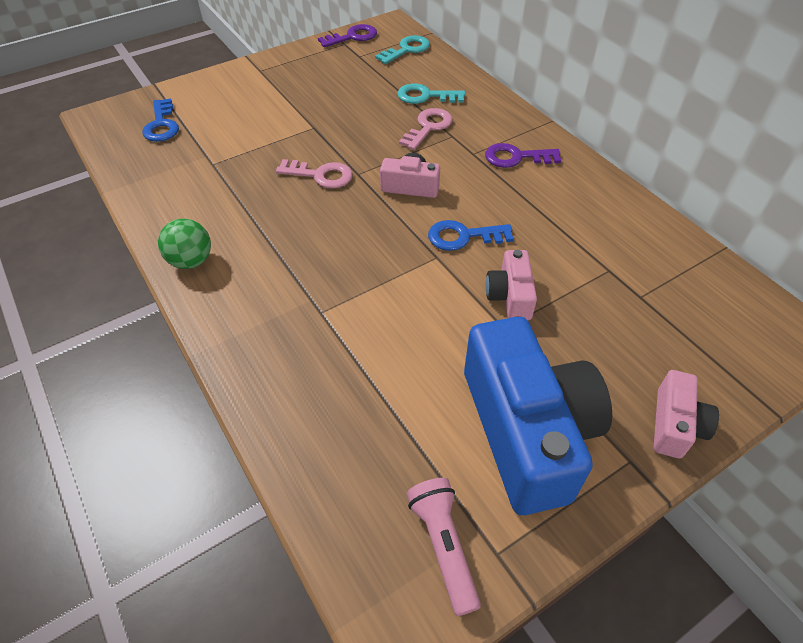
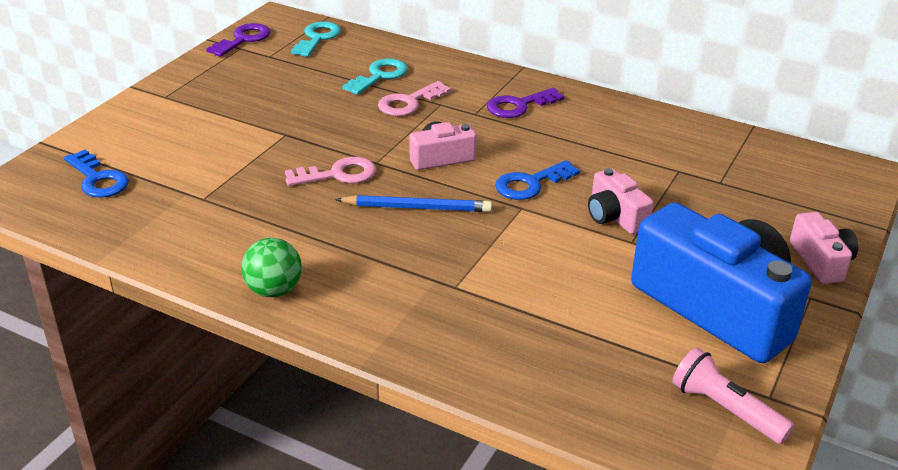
camera: 30 degrees left, 15 degrees down
(353, 226) = (417, 208): none -> blue pencil
(425, 96) = (379, 76): turquoise key -> turquoise key turned 150 degrees clockwise
(428, 127) = (409, 102): pink key -> pink key turned 135 degrees counterclockwise

